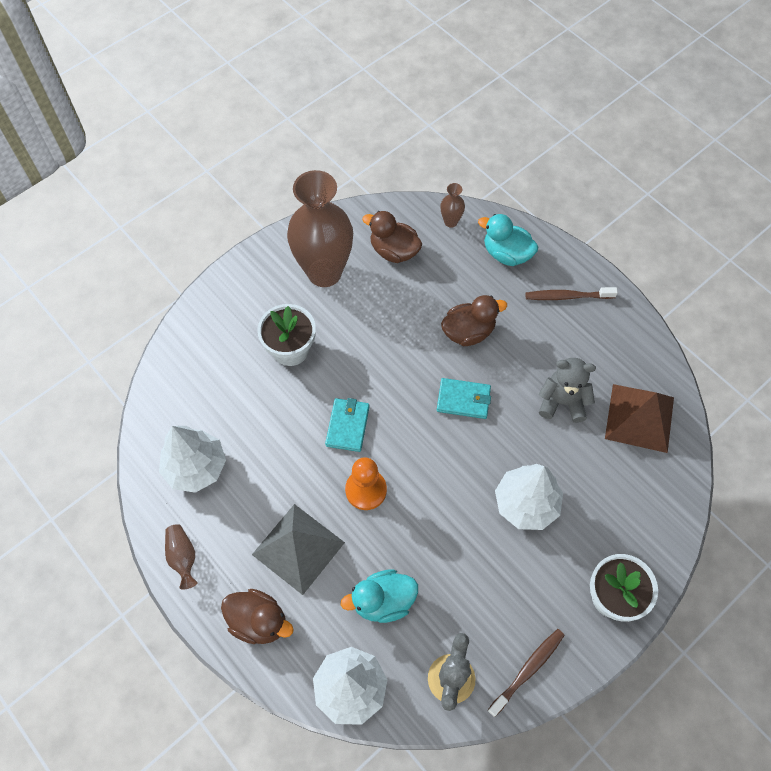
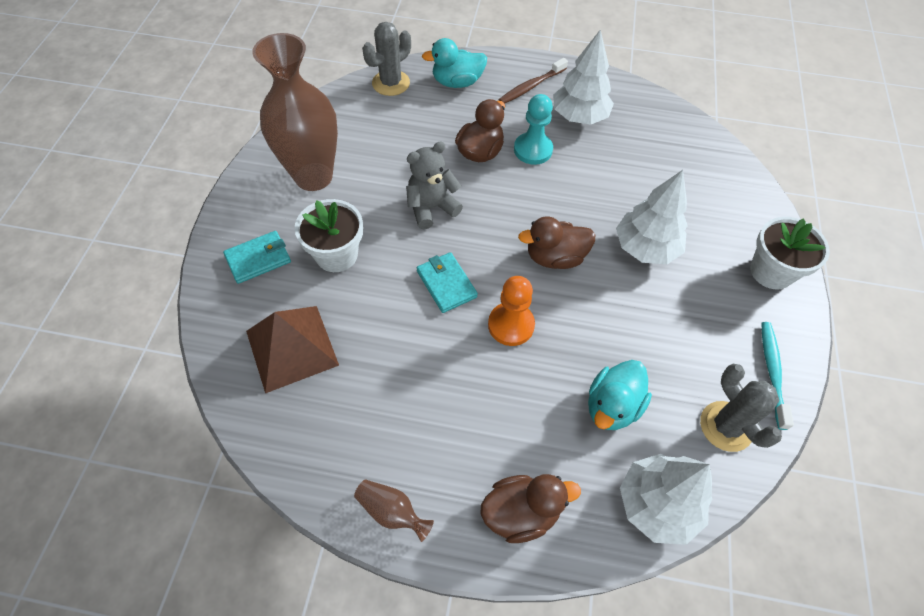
camera: 40 degrees left, 5 degrees down
(196, 467) = (331, 416): white tree -> white tree (579, 116)
(298, 548) = (497, 417): grey pyramid -> none
(394, 251) = (362, 128): brown duck -> brown duck (555, 257)
(450, 222) = (391, 83): brown vase -> grey cactus
(463, 400) = (524, 203): turquoise wallet -> turquoise wallet (258, 259)
(513, 357) = (533, 150): none -> turquoise pawn
(528, 670) = (772, 372): brown toothbrush -> turquoise toothbrush
(562, 402) = (599, 159): grey teddy bear -> grey teddy bear (431, 208)
(639, 417) = (662, 137): brown pyramid -> brown pyramid (291, 347)

